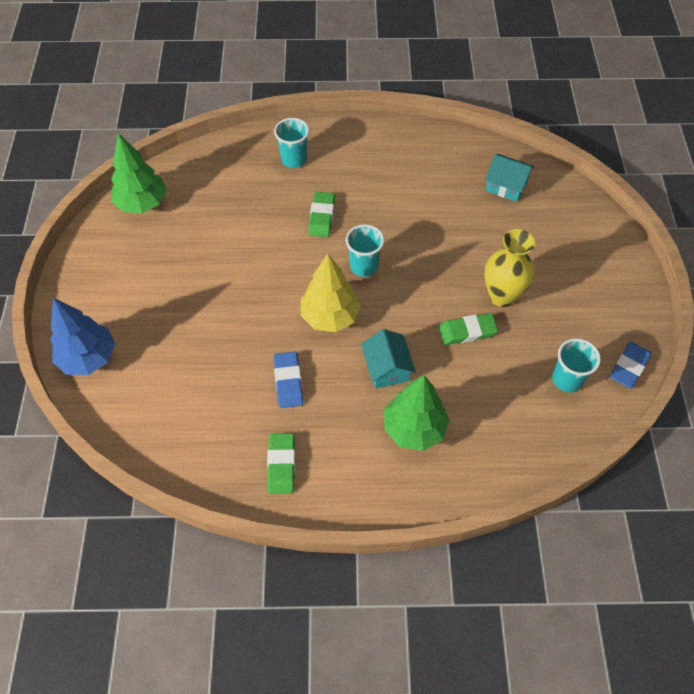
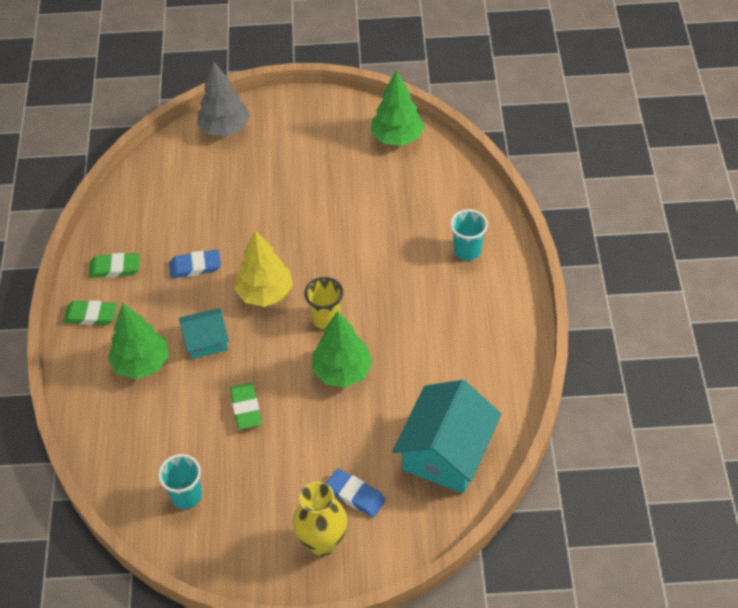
camera: 90 degrees right, 5 degrees down
(88, 358) = (225, 128): blue tree -> grey tree
(321, 217) = (389, 279): green eraser -> green eraser (91, 315)
(364, 266) = (326, 318): turquoise cup -> yellow cup
(425, 255) = (342, 371): none -> green tree
(502, 296) = (289, 441): yellow vase -> yellow vase (322, 542)
(506, 186) = (446, 452): turquoise house -> turquoise house, size x1.83
(629, 367) = (198, 556): blue eraser -> blue eraser (355, 495)

